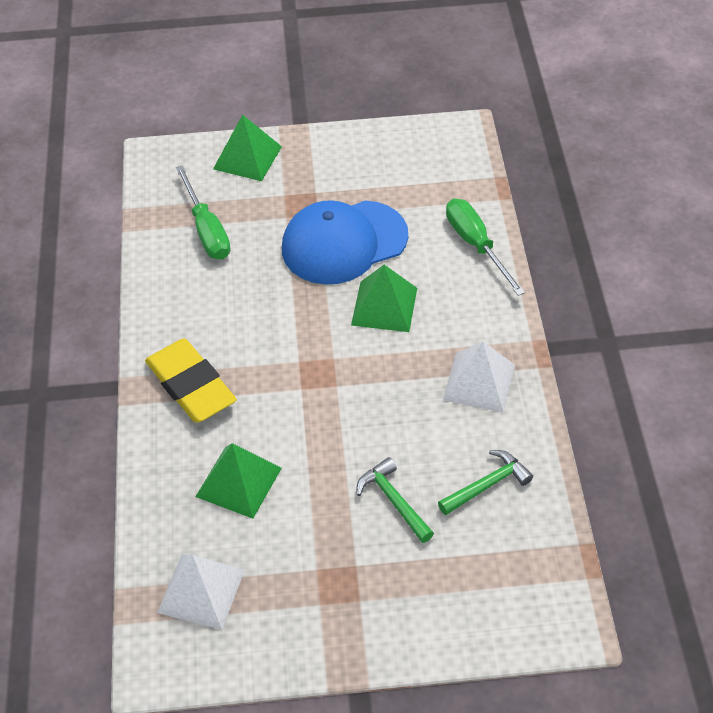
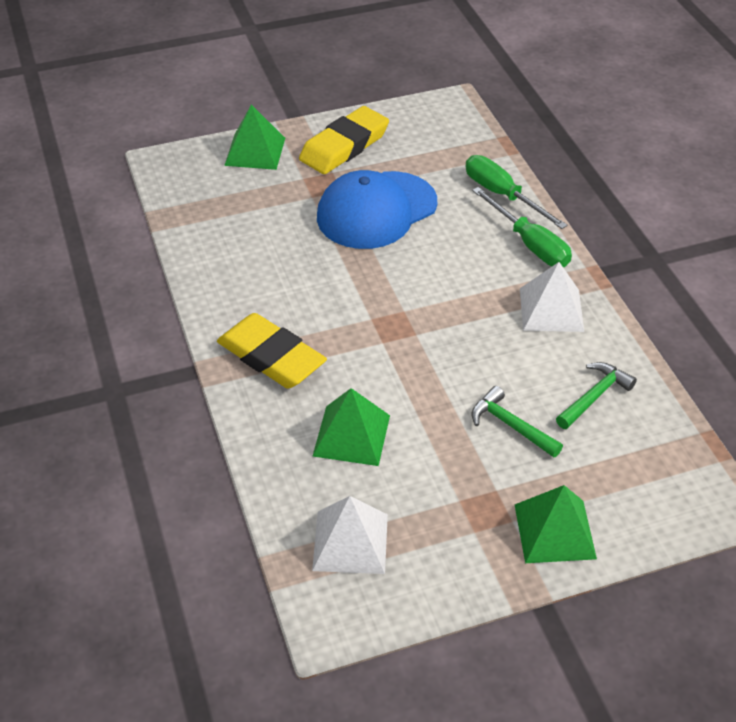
camera: 15 degrees left, 5 degrees down
(206, 230) = (237, 218): green screwdriver -> green screwdriver (529, 244)
(337, 164) = (344, 146): none -> yellow eraser
(384, 306) = (436, 259): green pyramid -> green pyramid (554, 531)

